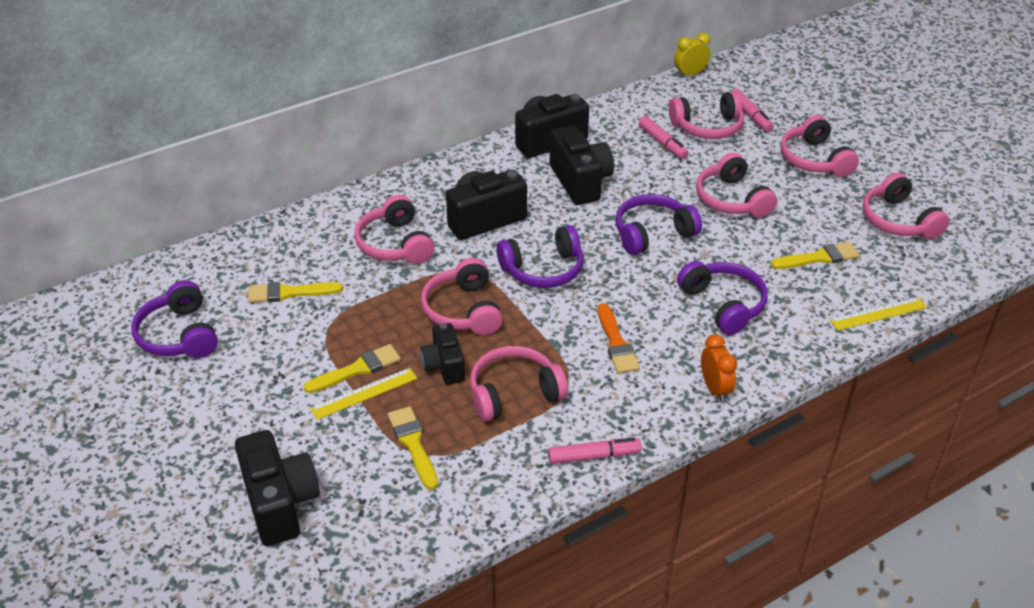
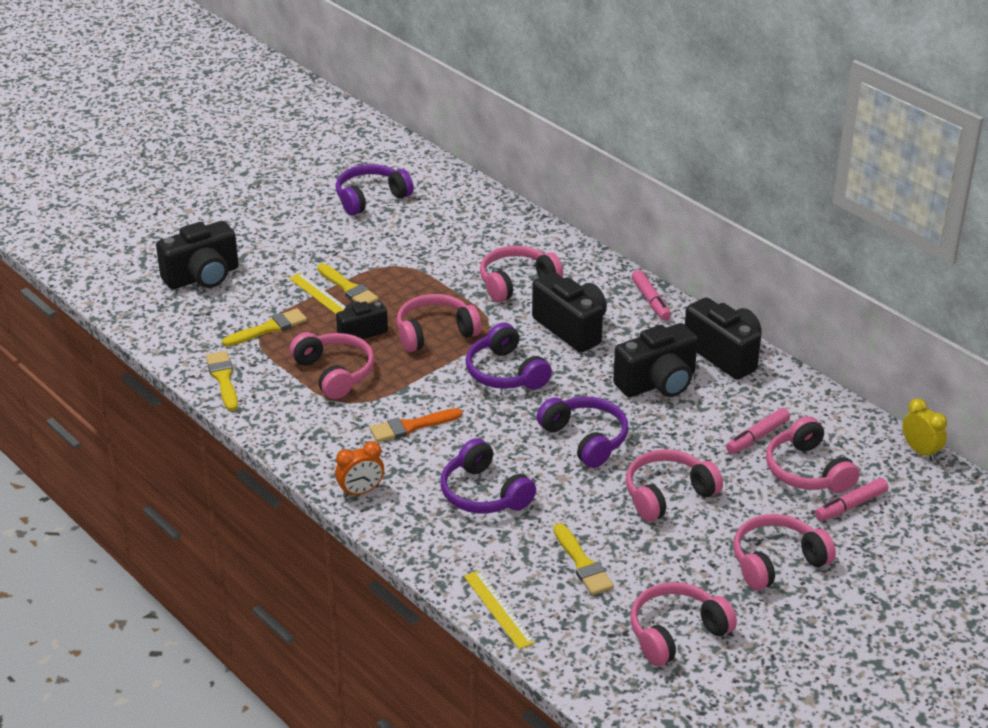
camera: 80 degrees right, 5 degrees down
(289, 293) = (434, 239): yellow brush -> yellow brush (223, 379)
(593, 456) = (267, 424): pink marker -> pink marker (650, 300)
(723, 304) = (484, 493): purple headphones -> purple headphones turned 90 degrees clockwise

